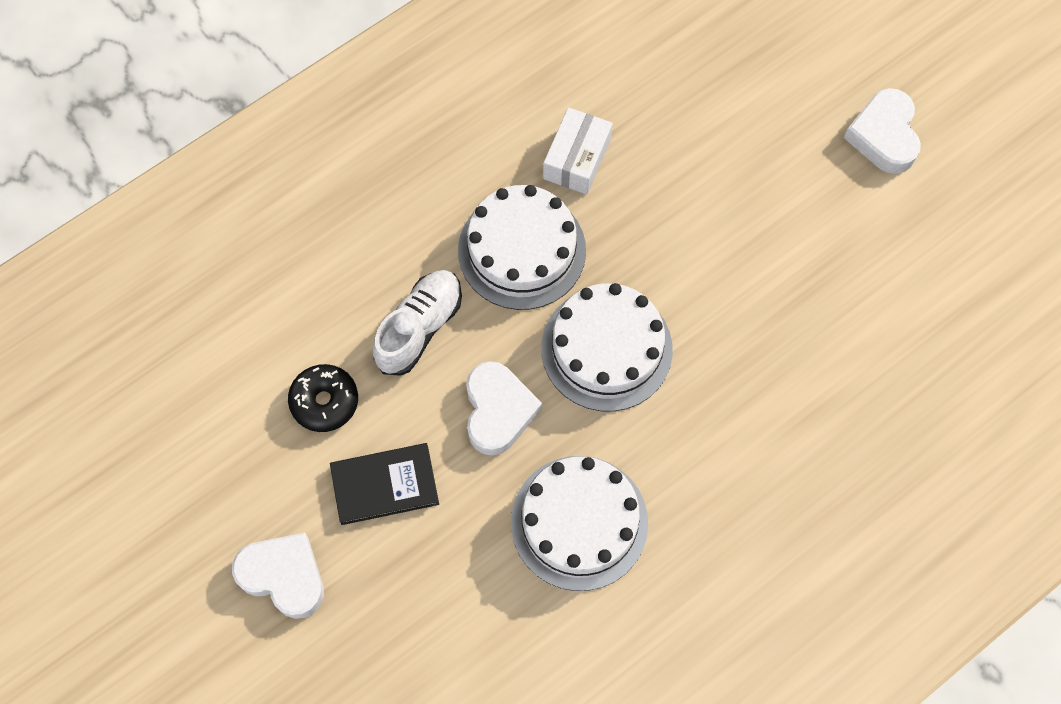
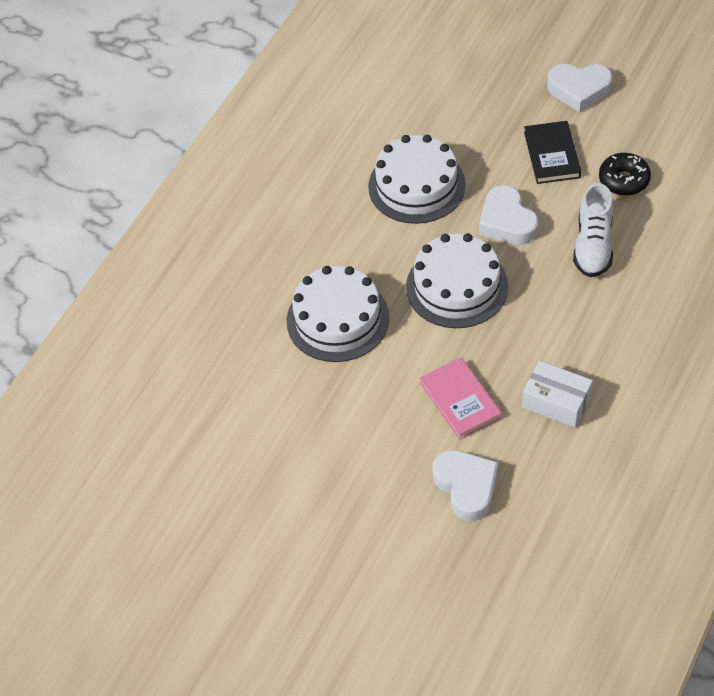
camera: 160 degrees right, 15 degrees down
(385, 485) = (552, 155): black book -> black book turned 60 degrees counterclockwise
(522, 250) = (556, 322): white cake -> white cake (338, 319)
(577, 159) = (556, 402): white box -> white box turned 60 degrees counterclockwise
(676, 206) = (460, 400): none -> pink book
(883, 136) = (322, 527): white heart -> white heart (466, 487)

